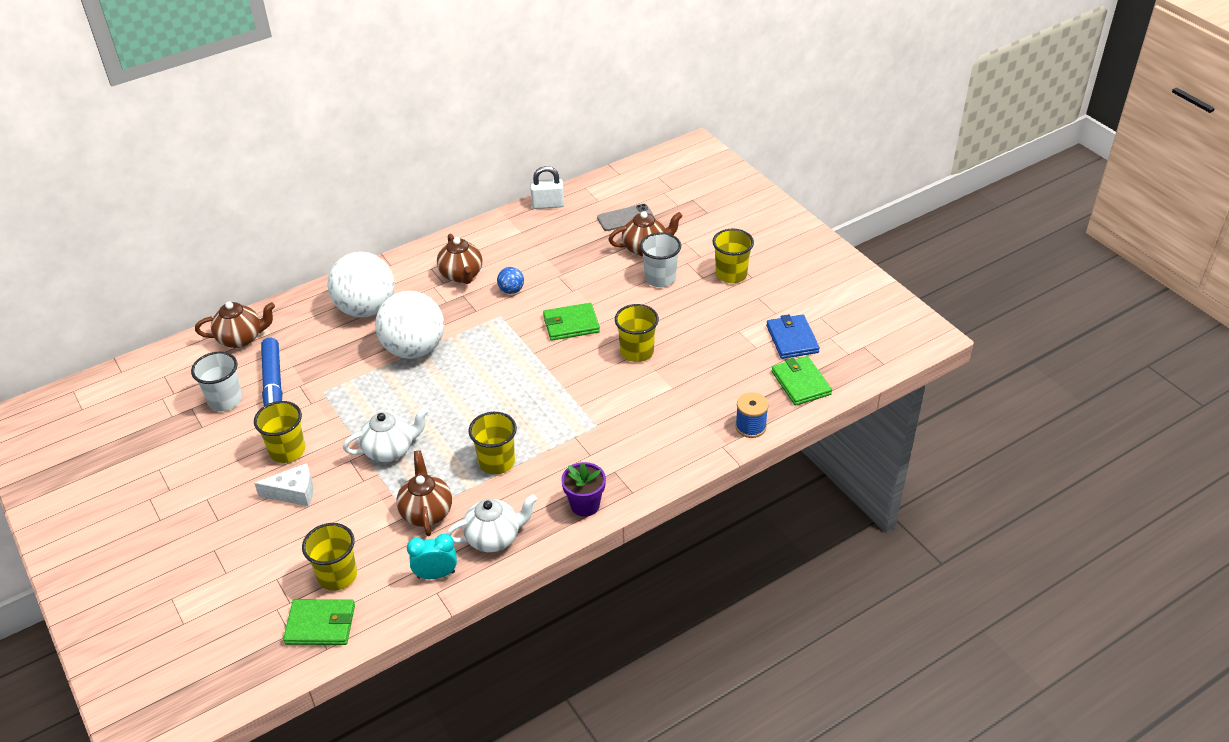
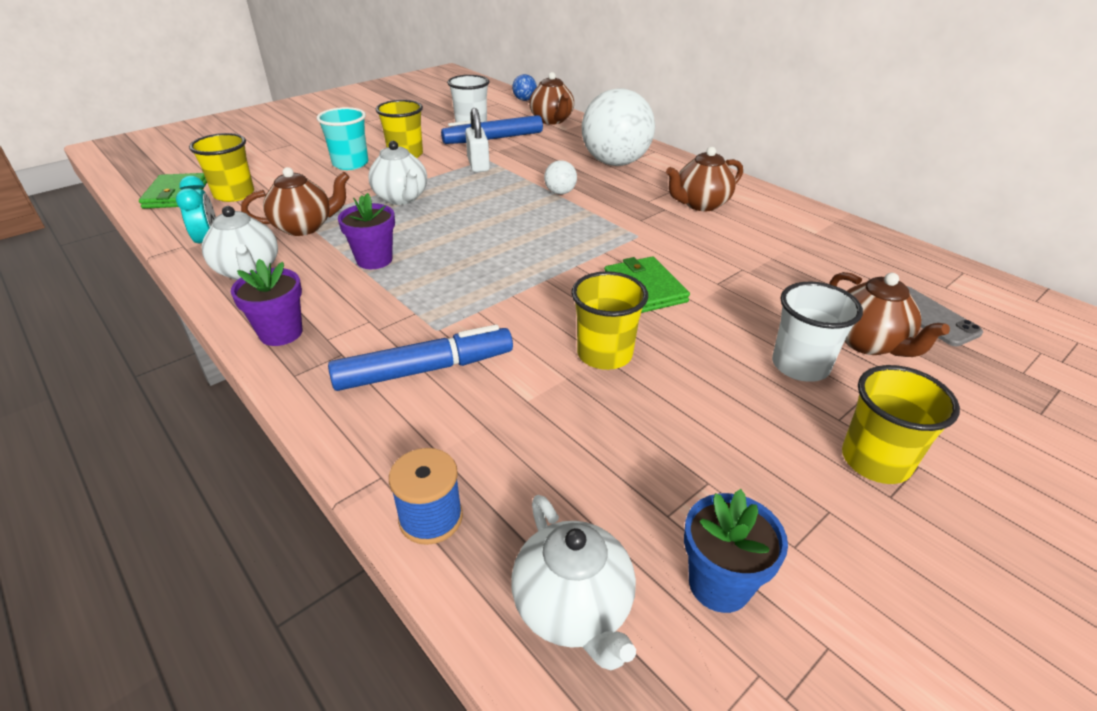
camera: 80 degrees right, 5 degrees down
(294, 492) = (350, 164): white cheese -> turquoise cup
(414, 349) = (560, 193): white ball -> white ball, size x0.42
(496, 462) = (374, 260): yellow cup -> purple flower pot
(511, 290) = (691, 238): blue ball -> blue ball (524, 100)
(548, 204) = (891, 246): white padlock -> white padlock (478, 165)
(637, 431) = (424, 369): none -> blue marker
(792, 339) = (719, 584): blue wallet -> blue flower pot
(801, 383) = (573, 608): green wallet -> white teapot

